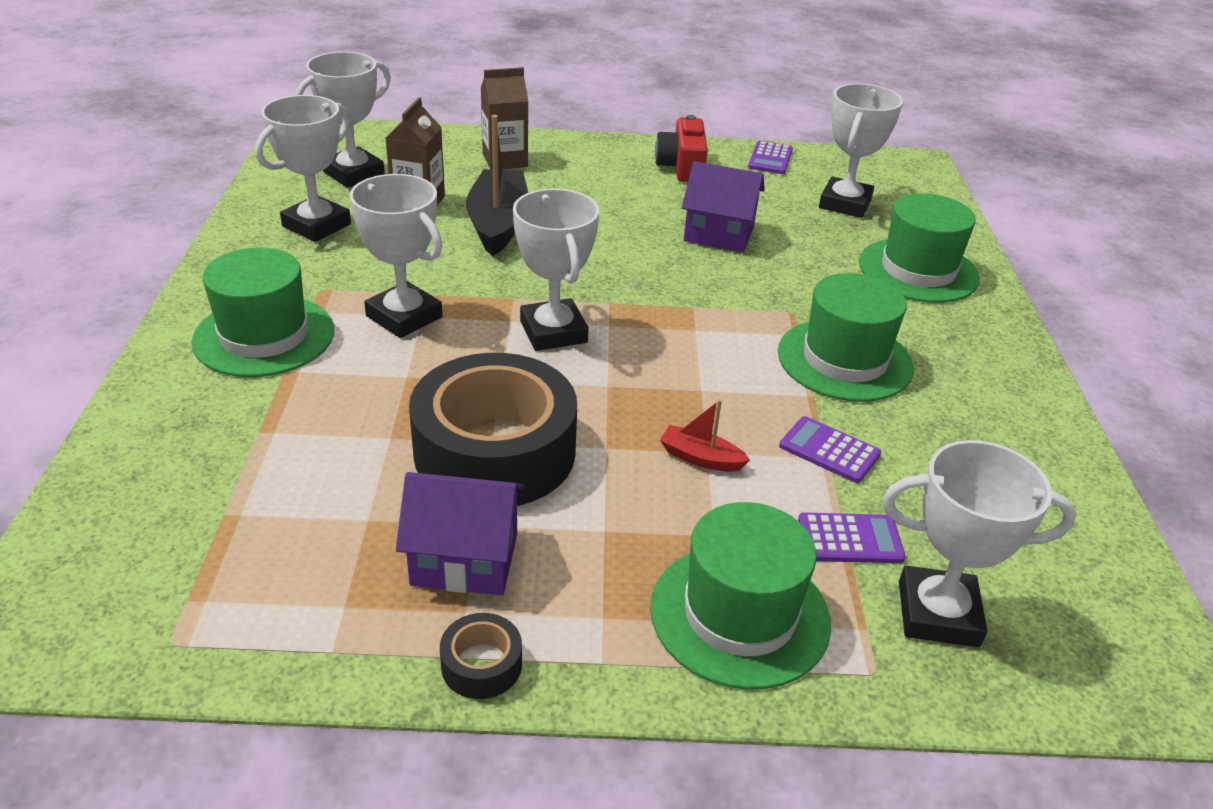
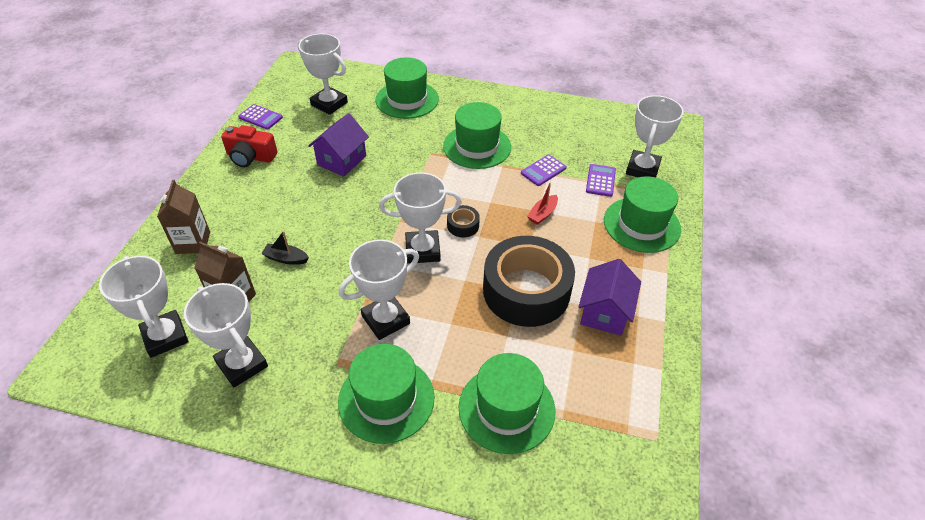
camera: 75 degrees left, 10 degrees up
(245, 449) = (506, 408): none -> green hat
(481, 665) = (669, 313): black tape -> black tape (463, 225)
(498, 224) = (286, 258): black boat -> black boat, size x0.48

